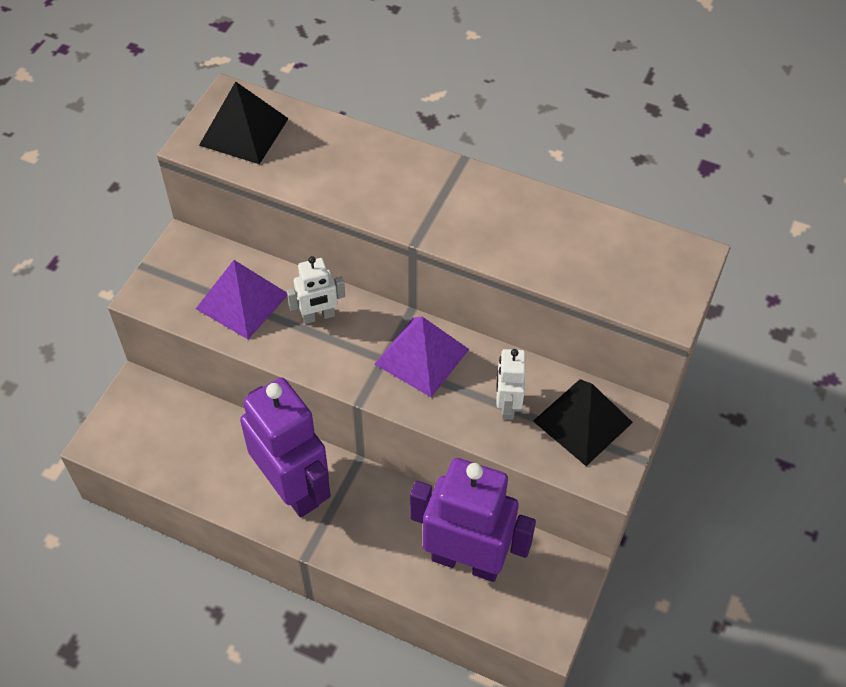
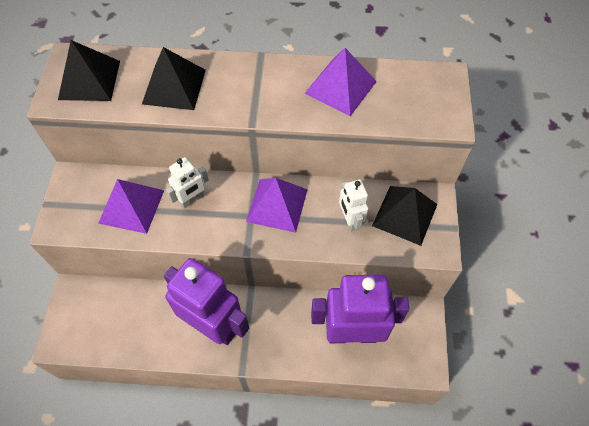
camera: 20 degrees left, 5 degrees up
(340, 168) = (174, 86): none -> black pyramid
(546, 229) = (340, 87): none -> purple pyramid

